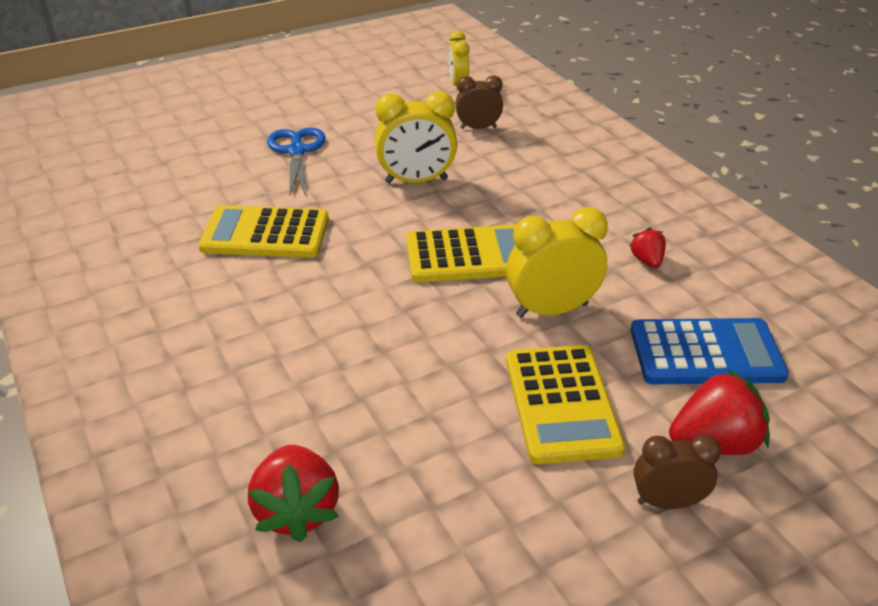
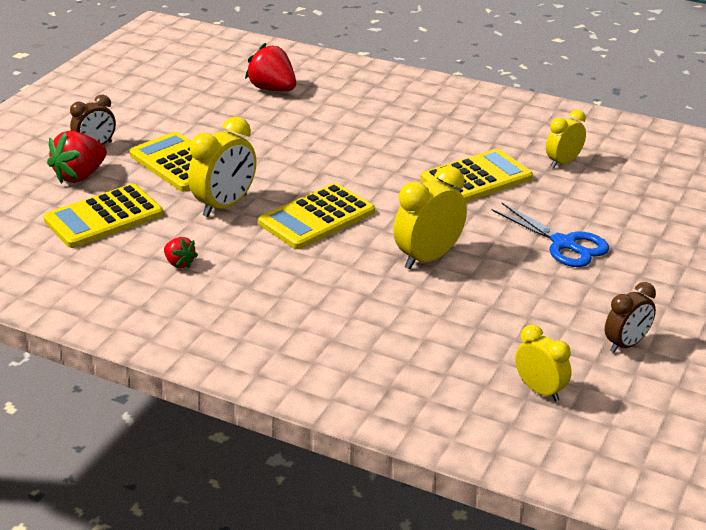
camera: 145 degrees right, 5 degrees down
(162, 216) = (563, 162): none -> yellow clock
(478, 128) = (445, 337): brown clock -> brown clock (626, 344)
(706, 353) = (104, 217): blue calculator -> yellow calculator

